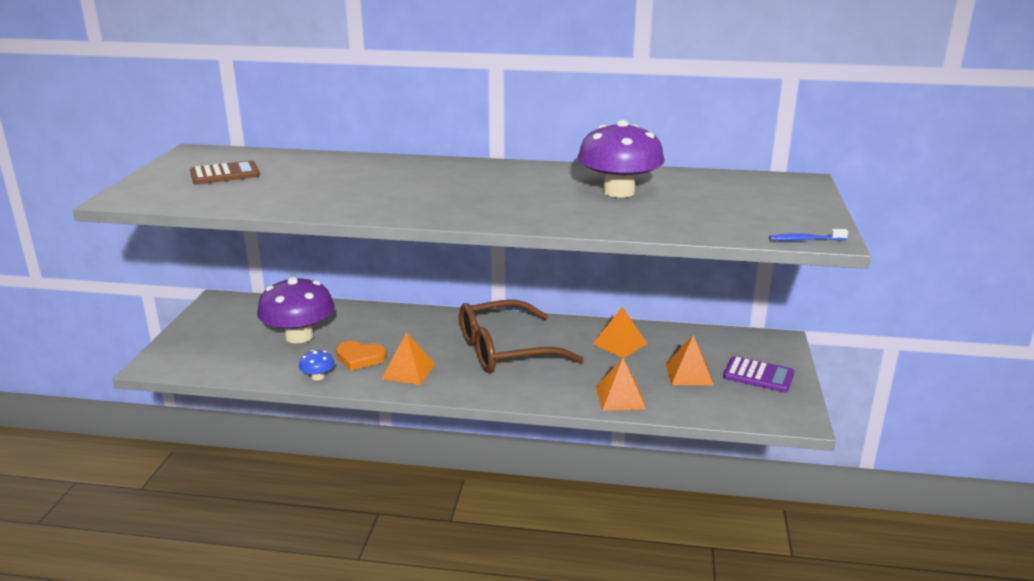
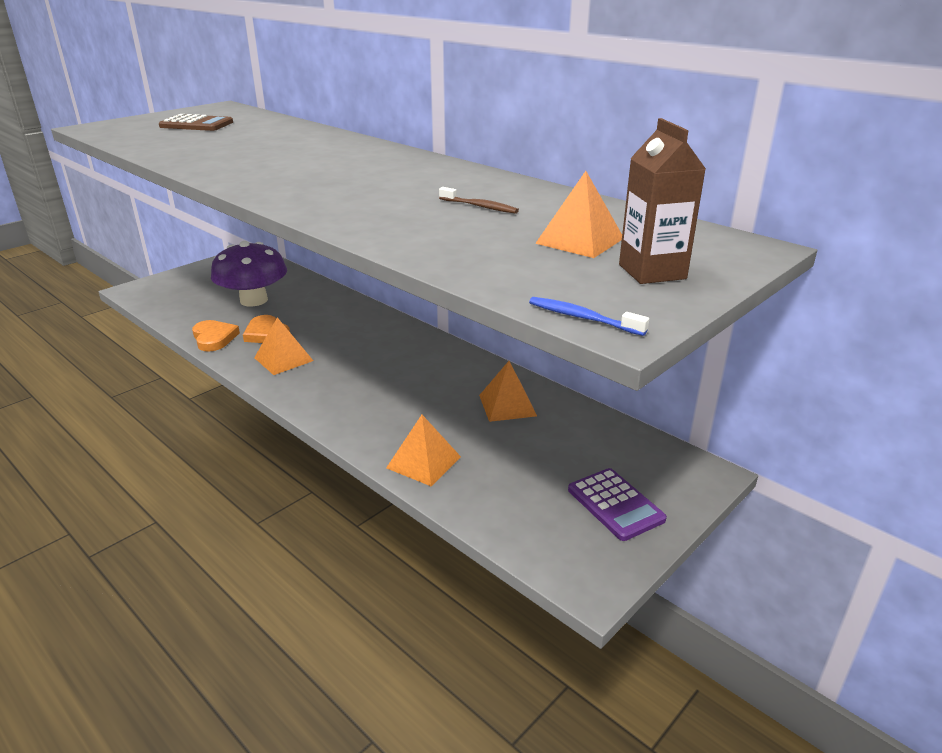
camera: 35 degrees right, 5 degrees up
(318, 377) = (214, 338): blue mushroom -> orange heart
(505, 350) = (388, 371): brown glasses -> none
(619, 192) = (480, 207): purple mushroom -> brown toothbrush
(689, 373) = (534, 467): orange pyramid -> orange pyramid (580, 240)
(786, 207) = (652, 272): none -> brown carton

